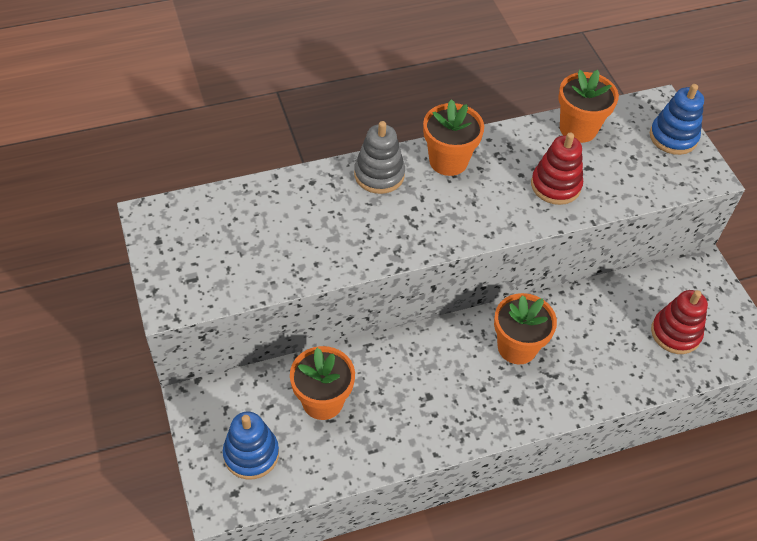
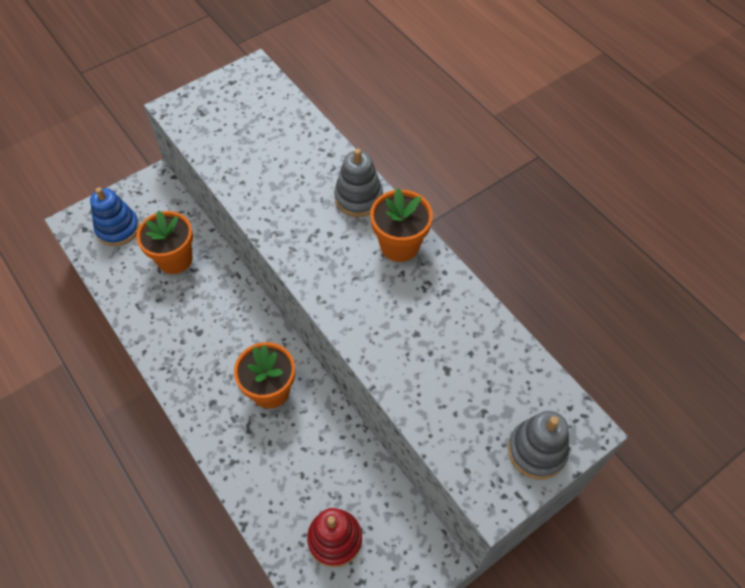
camera: 75 degrees right, 5 degrees up
(555, 185) = (407, 343): red stacking toy -> none
(578, 128) = (500, 349): orange flower pot -> none
(673, 137) = (536, 451): blue stacking toy -> grey stacking toy

